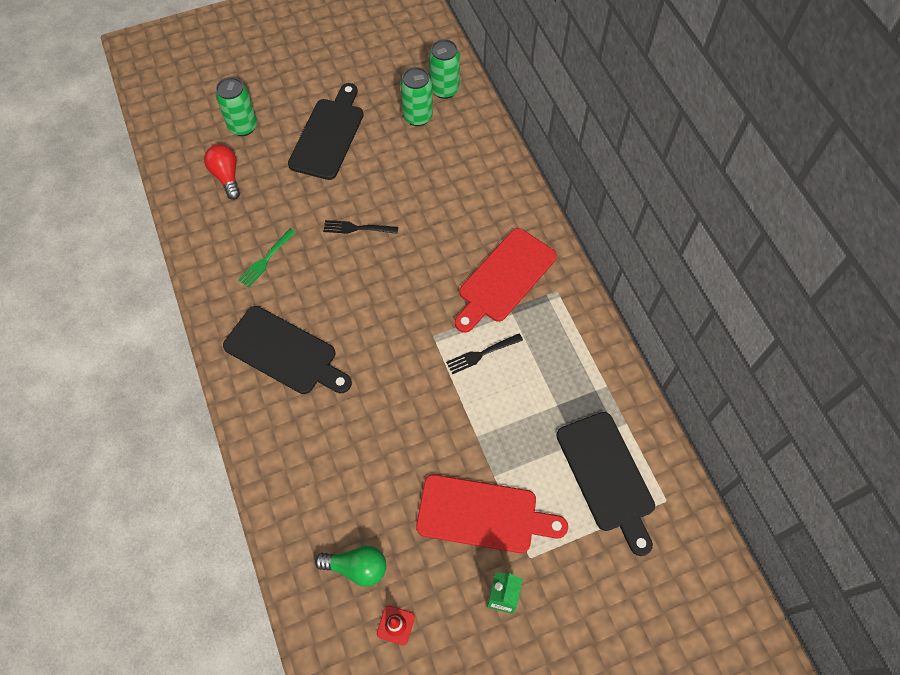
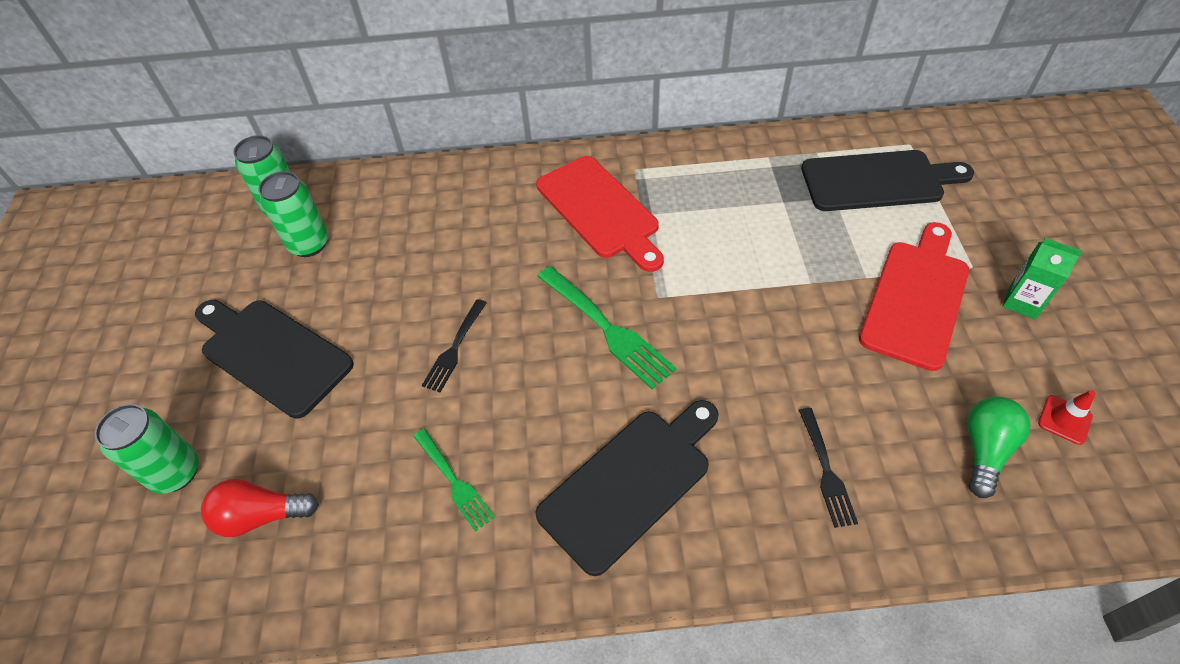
camera: 70 degrees left, 10 degrees down
(397, 310) = (605, 328): none -> green fork
(482, 353) = (698, 253): black fork -> black fork (825, 470)

